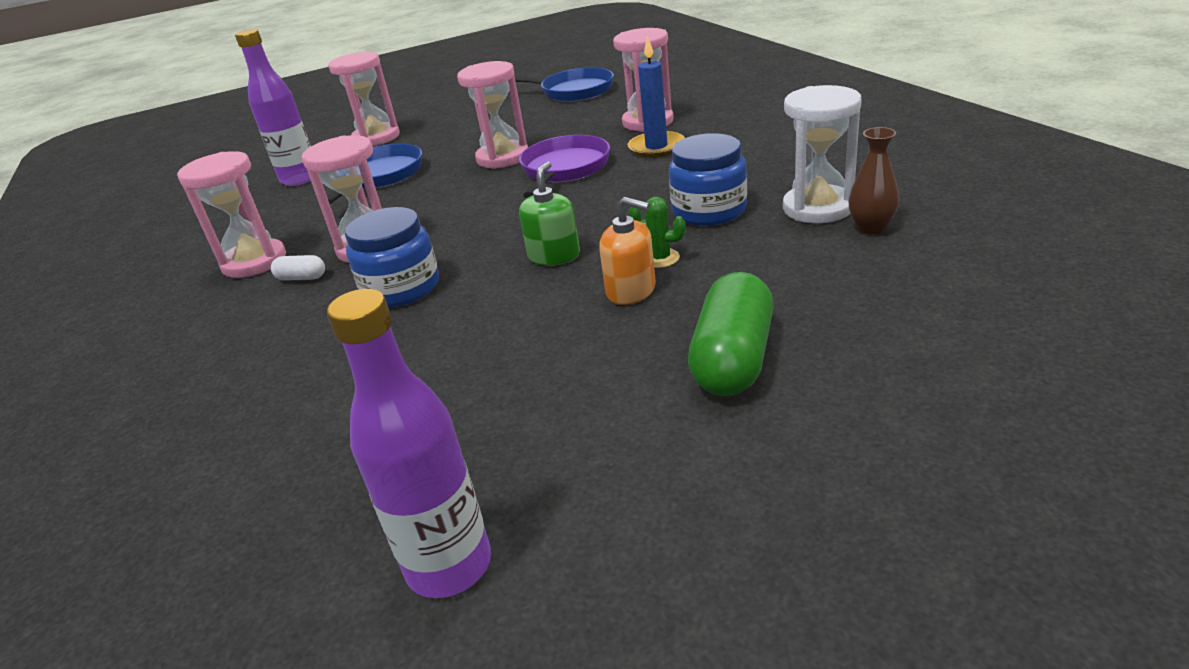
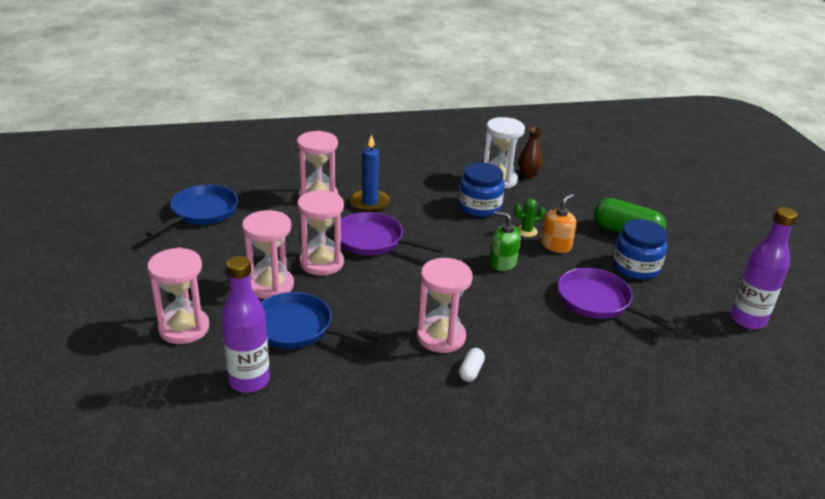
camera: 85 degrees left, 0 degrees up
(254, 262) = (426, 400): pink hourglass -> pink hourglass (270, 285)
(401, 288) = (512, 323): blue jar -> blue jar (635, 267)
(471, 353) = (598, 302): none -> purple pan
(660, 258) = (526, 231): green cactus -> green cactus turned 45 degrees clockwise

